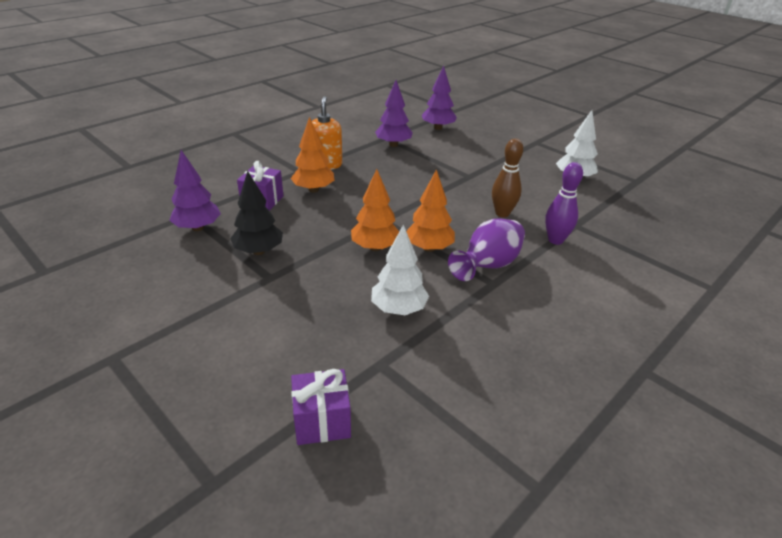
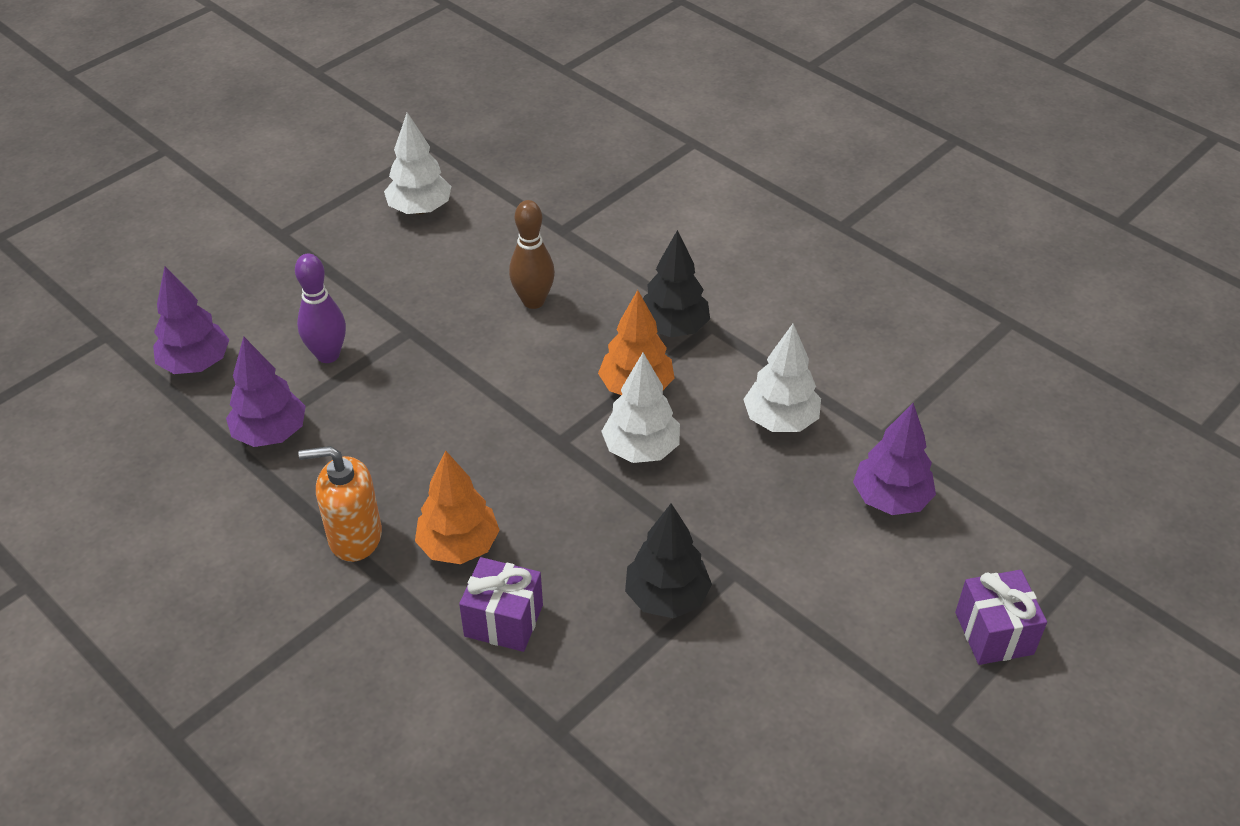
camera: 90 degrees left, 10 degrees up
(198, 228) = (603, 704): purple tree -> purple tree (890, 499)
(322, 421) = (979, 483): purple gift -> purple gift (994, 633)
(375, 247) = (641, 449): orange tree -> white tree
(488, 266) = (673, 328): purple vase -> black tree
(555, 240) = (603, 255): purple bowling pin -> purple bowling pin (328, 355)

